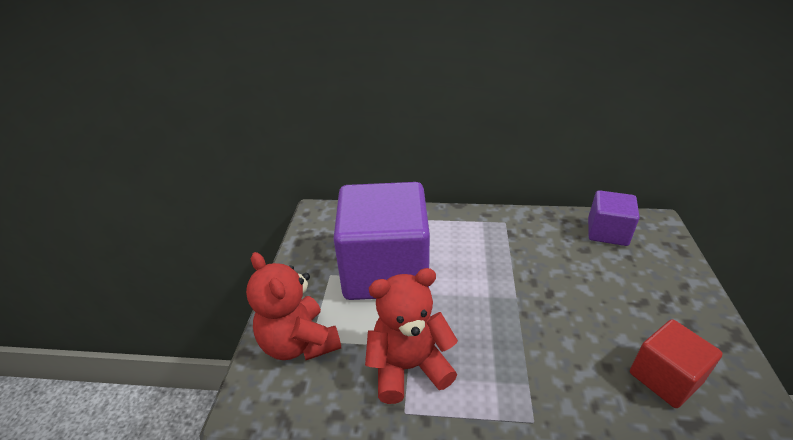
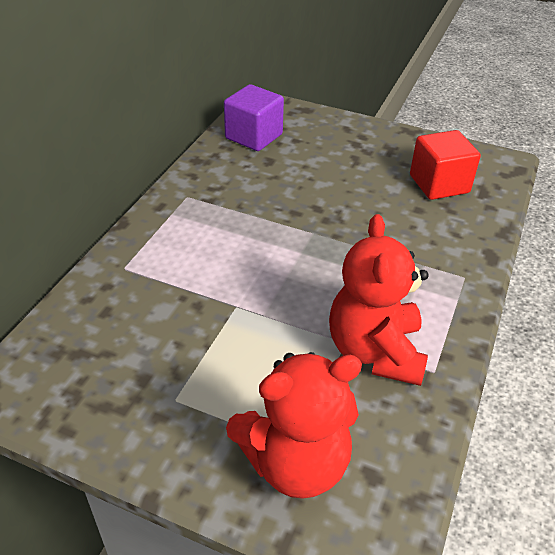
camera: 75 degrees left, 5 degrees up
(385, 270) = (205, 332): purple cube -> none

